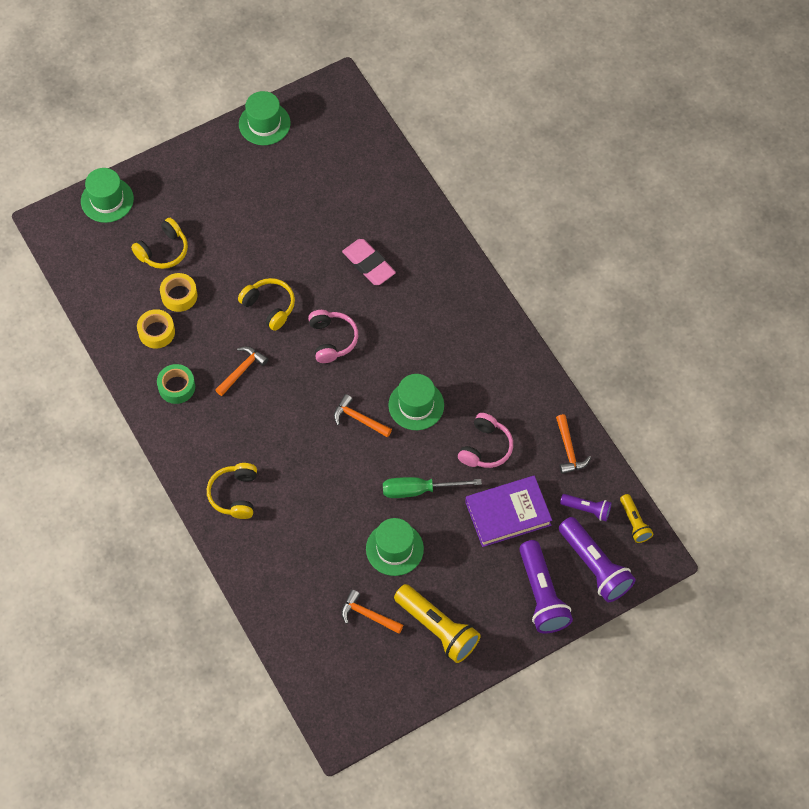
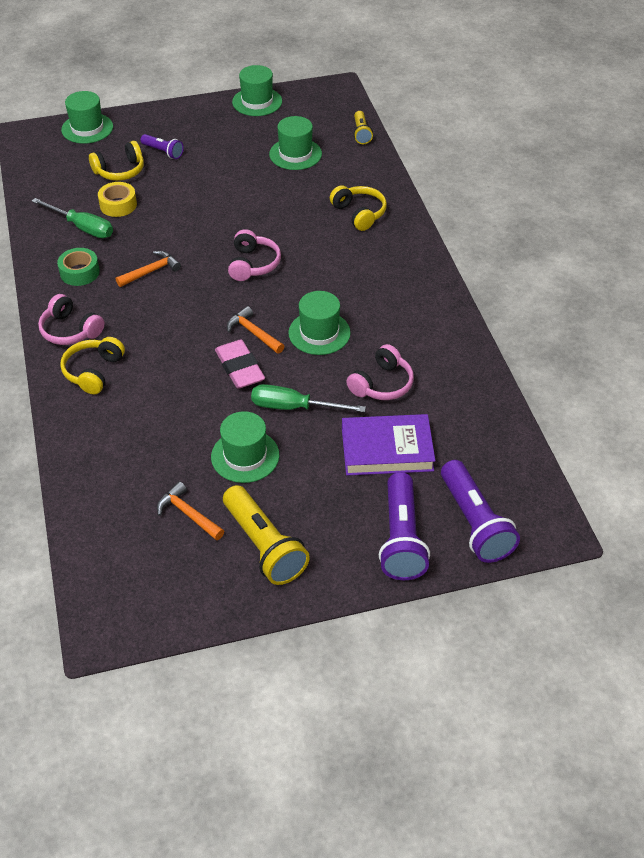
camera: 15 degrees right, 15 degrees down
(156, 332) = (82, 227): yellow tape -> green screwdriver
(196, 455) = (70, 330): none -> pink headphones
(269, 307) = (201, 228): yellow headphones -> yellow headphones (359, 213)
(326, 189) = (295, 154): none -> green hat
(368, 264) = (314, 214): pink eraser -> pink eraser (240, 368)
(568, 449) = (475, 404): orange hammer -> none
(587, 509) = (481, 464): purple flashlight -> purple flashlight (163, 152)
(634, 523) = (534, 489): yellow flashlight -> yellow flashlight (361, 133)

